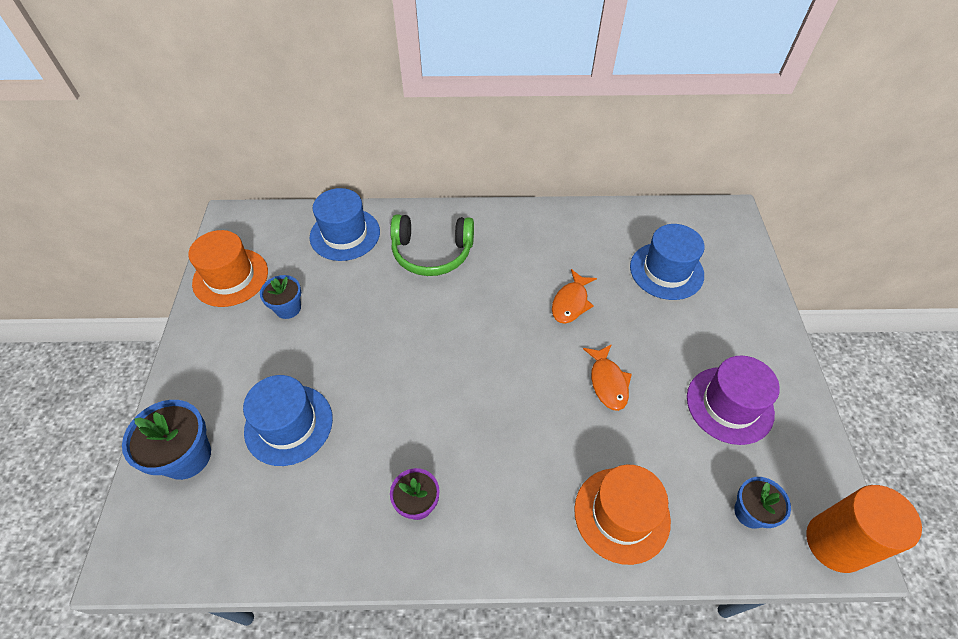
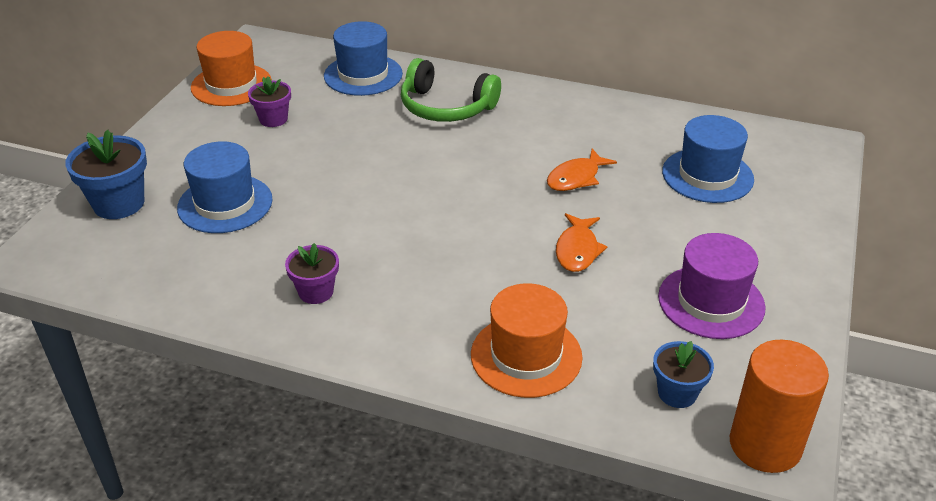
camera: 20 degrees right, 15 degrees down
(288, 308) = (273, 119): blue flower pot -> purple flower pot

